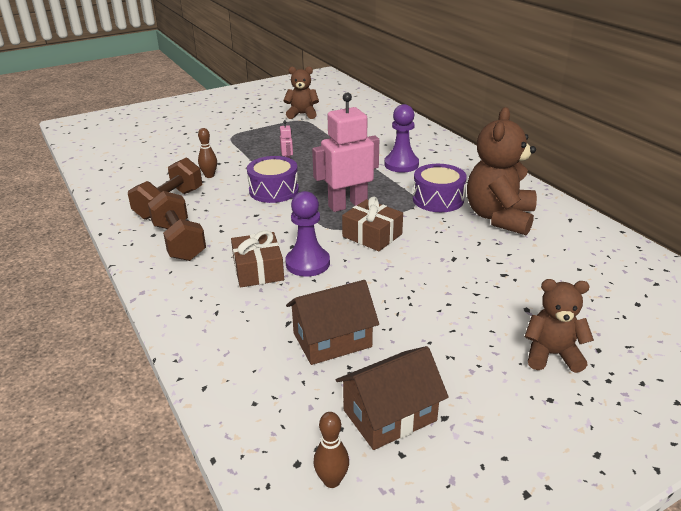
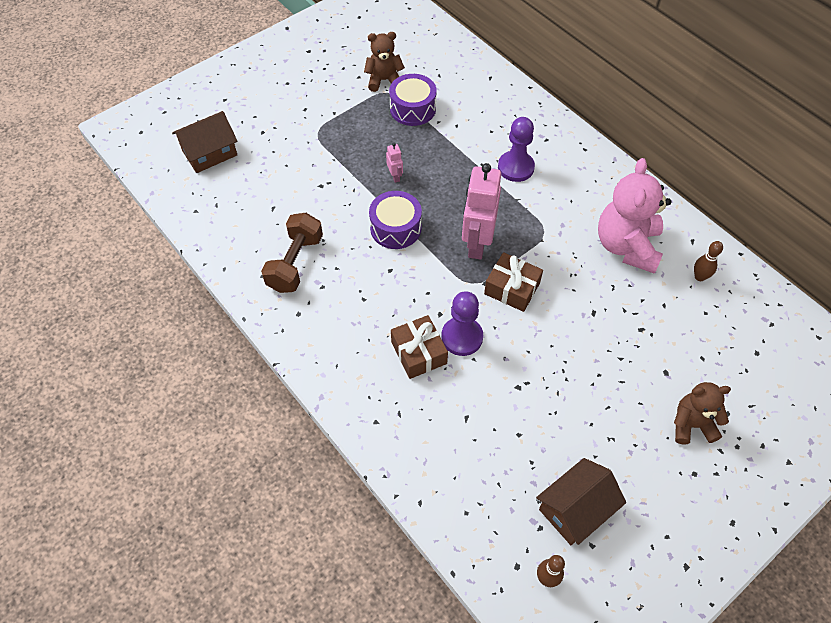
camera: 10 degrees left, 25 degrees up
(179, 242) = (328, 322): brown dumbbell -> none
(209, 176) = (319, 210): brown bowling pin -> brown bowling pin (699, 277)
(332, 340) = (510, 433): brown house -> brown house (210, 153)
(347, 205) = (477, 243): pink robot -> pink robot turned 45 degrees counterclockwise
(438, 199) = (564, 224): purple drum -> purple drum (412, 109)
(499, 217) = (627, 246): brown teddy bear -> pink teddy bear

